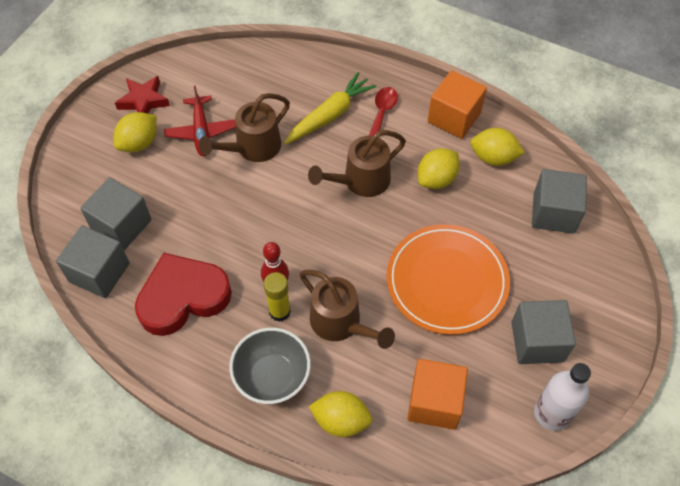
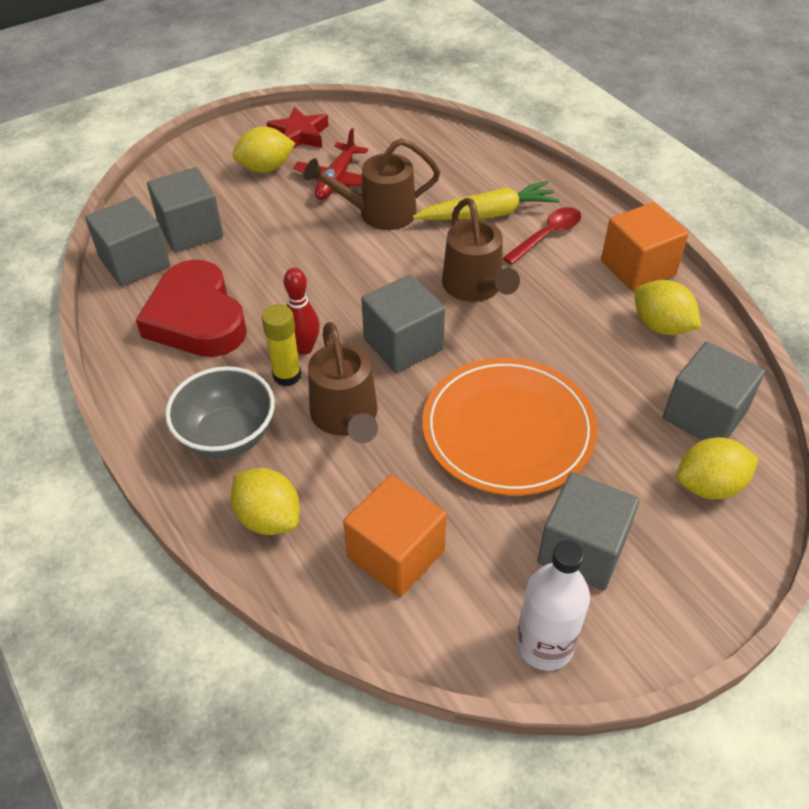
camera: 30 degrees right, 10 degrees down
(183, 297) = (197, 318): red heart -> red heart turned 120 degrees counterclockwise
(341, 249) = (403, 344): none -> grey cube
(360, 181) = (476, 288): brown watering can -> brown watering can turned 105 degrees counterclockwise
(436, 179) = (571, 320): yellow lemon -> yellow lemon (709, 485)

